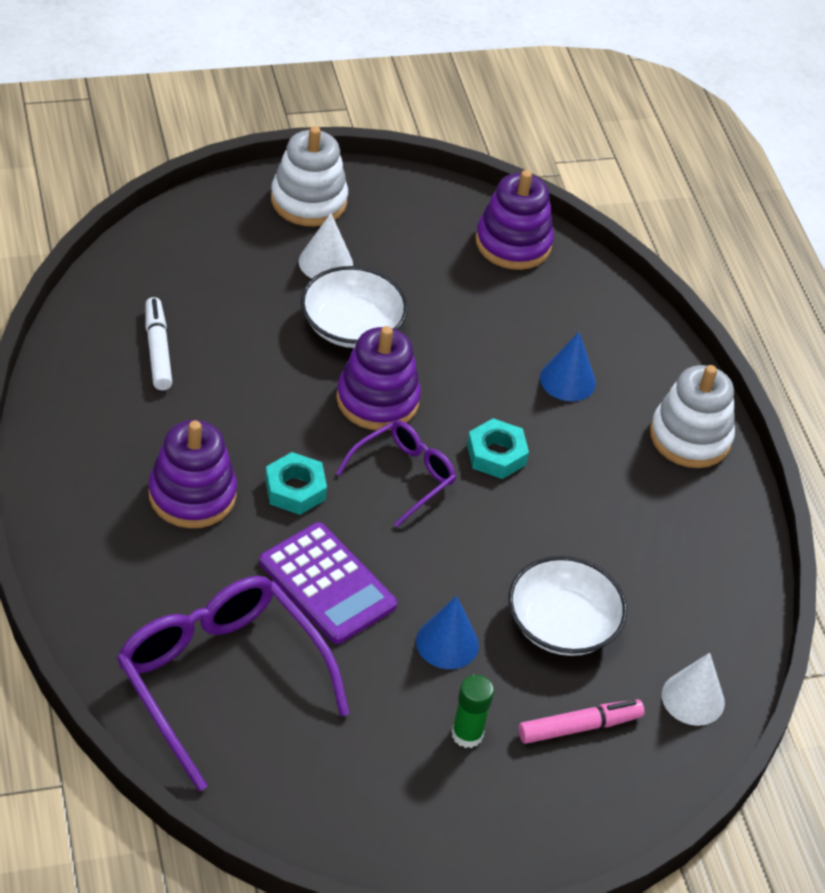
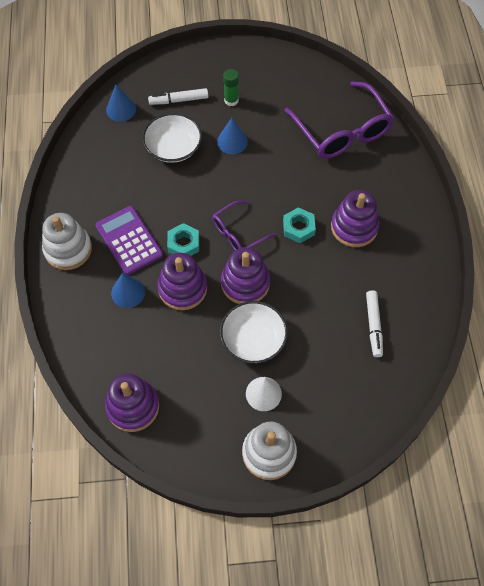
camera: 165 degrees left, 15 degrees up
(327, 584) = (287, 174): purple calculator -> purple calculator (129, 240)
(480, 389) = (182, 288): none -> purple stacking toy
(579, 727) = (178, 100): pink marker -> white marker
(693, 698) = (121, 109): white cone -> blue cone

